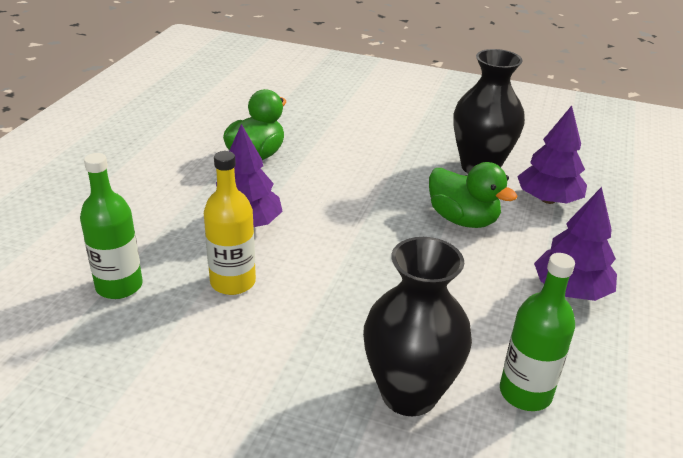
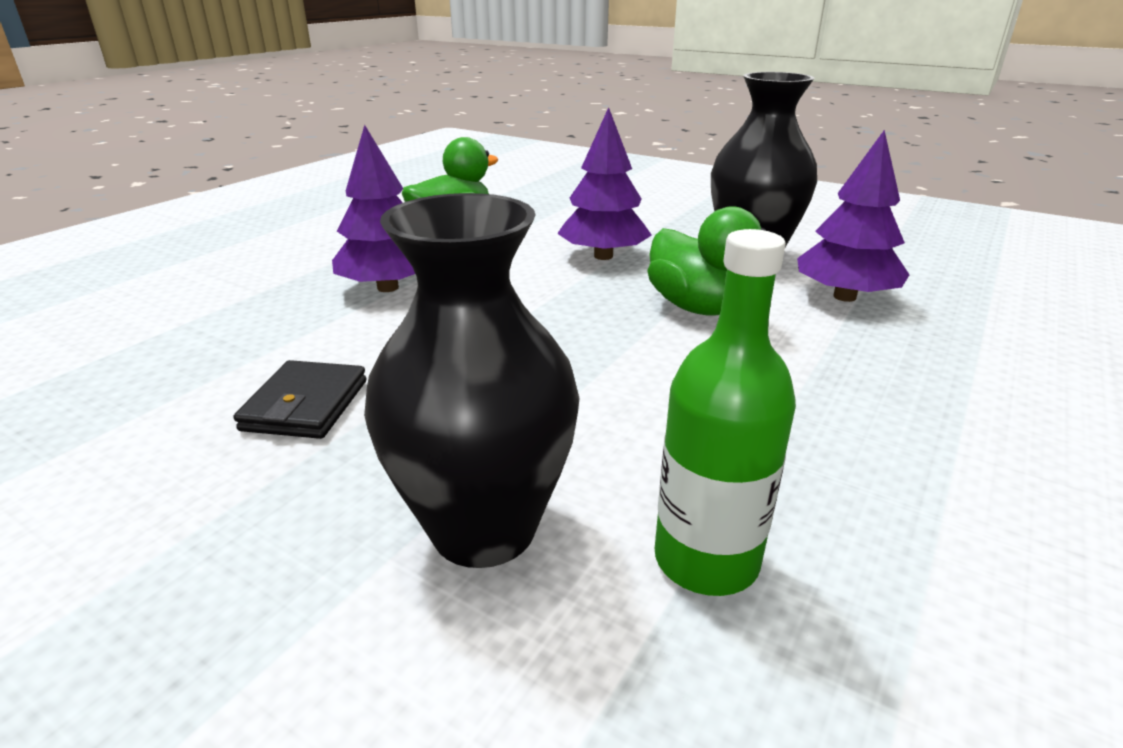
camera: 15 degrees right, 5 degrees down
(119, 286) = (168, 335): green bottle -> none
(233, 282) = (318, 346): yellow bottle -> none
(257, 330) = (305, 405): none -> black wallet
(570, 290) = (849, 410): purple tree -> purple tree (603, 256)

